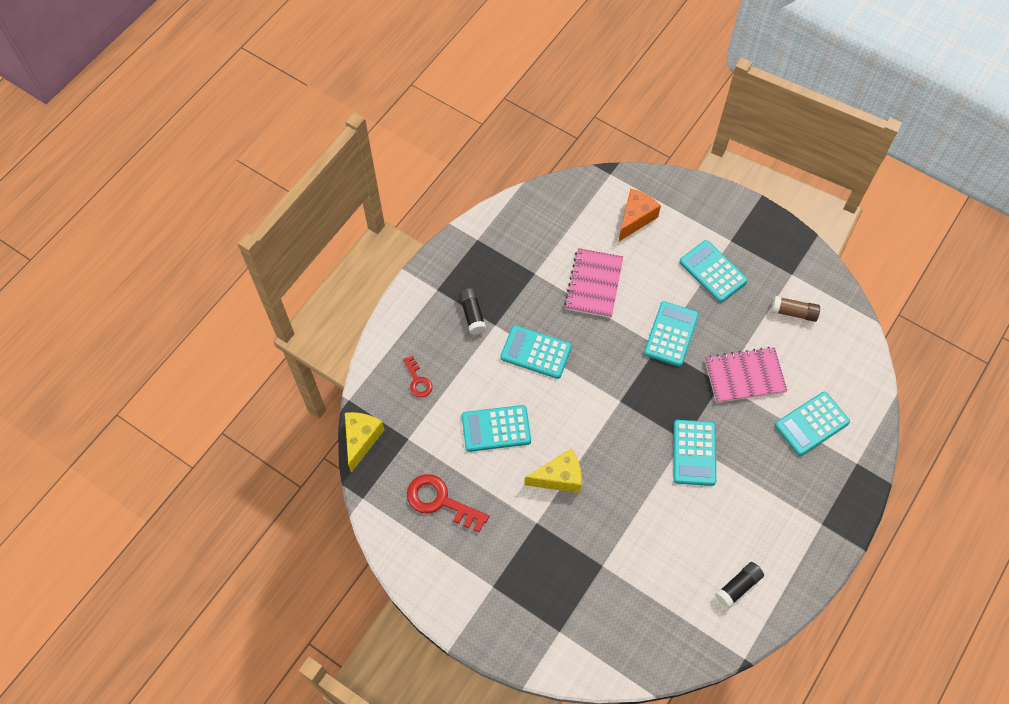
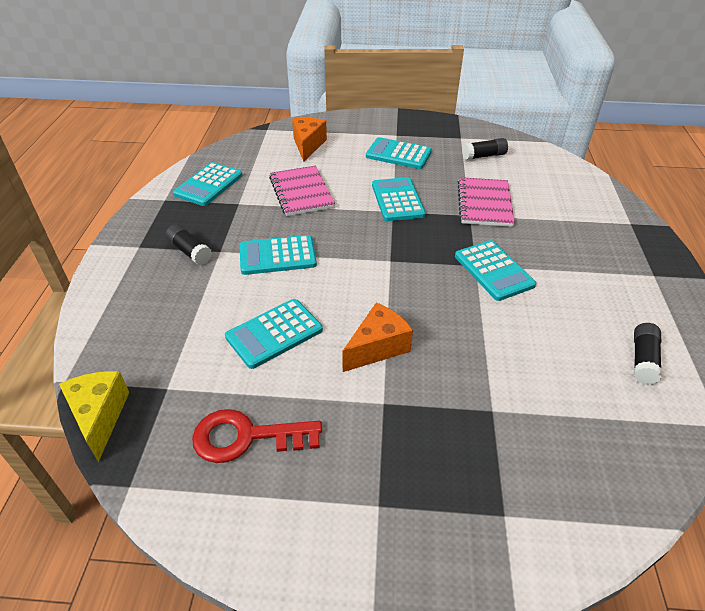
camera: 30 degrees left, 20 degrees down
(418, 380) = (153, 327): red key -> none
(559, 477) = (377, 347): yellow cheese -> orange cheese
(744, 376) = (484, 204): pink notebook -> pink notebook turned 45 degrees counterclockwise
(793, 312) = (484, 156): brown glue stick -> black glue stick
(811, 424) = (569, 213): turquoise calculator -> turquoise calculator (208, 185)

